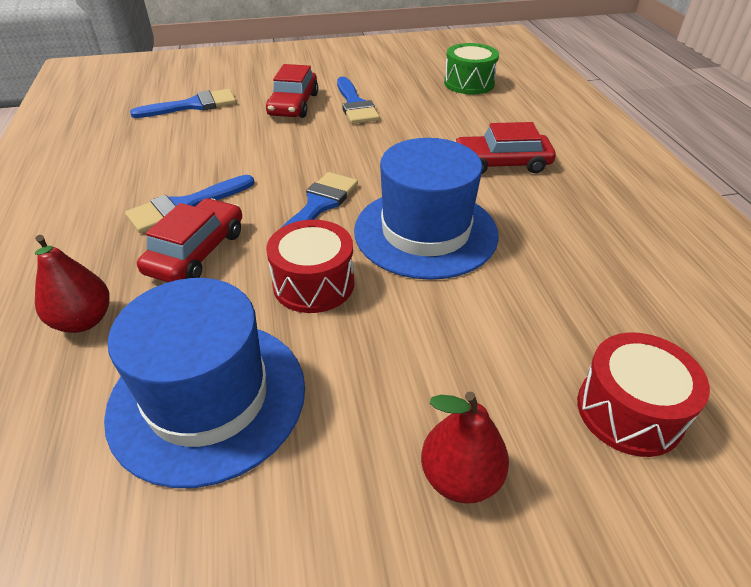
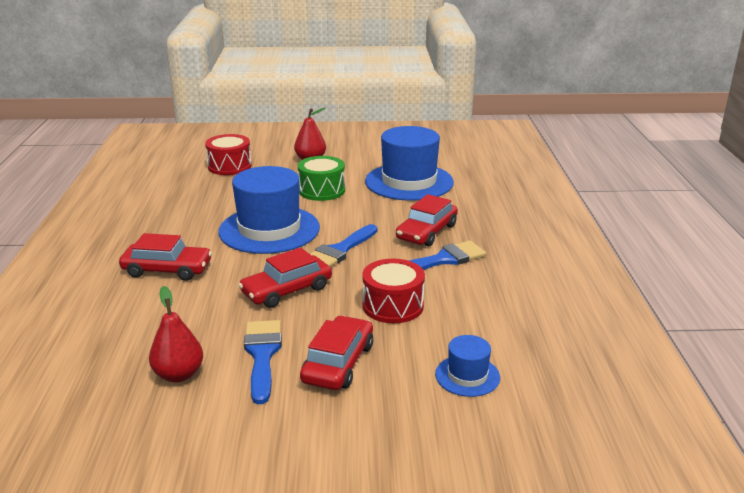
camera: 170 degrees left, 15 degrees down
(83, 321) = (482, 208): red pear -> red pear (179, 375)
(193, 105) = (467, 376): blue brush -> blue hat
(313, 284) = (352, 212): red drum -> red drum (393, 306)
(360, 154) = (287, 290): none -> red car
(469, 83) = (89, 378): green drum -> green drum (322, 190)

